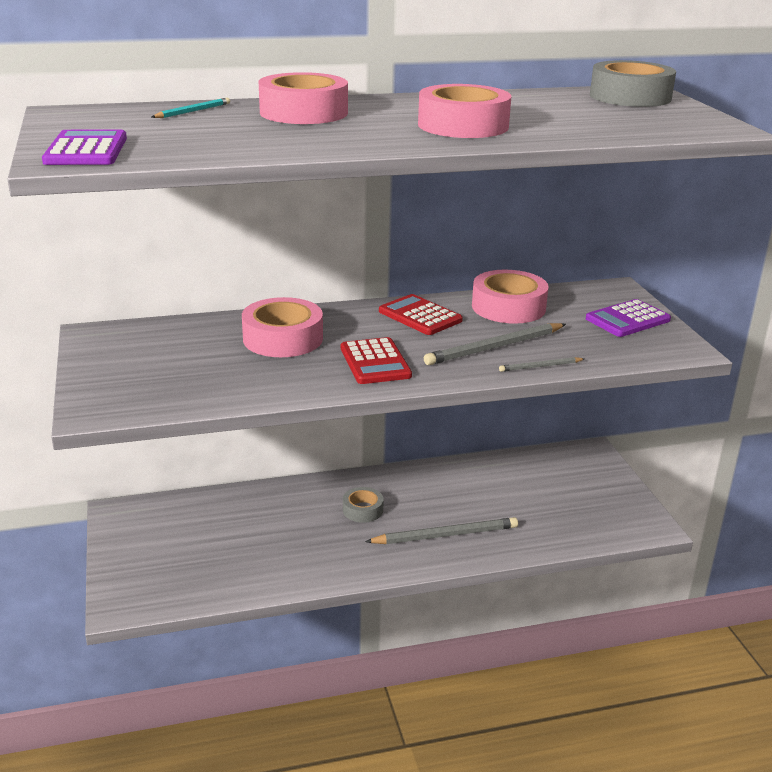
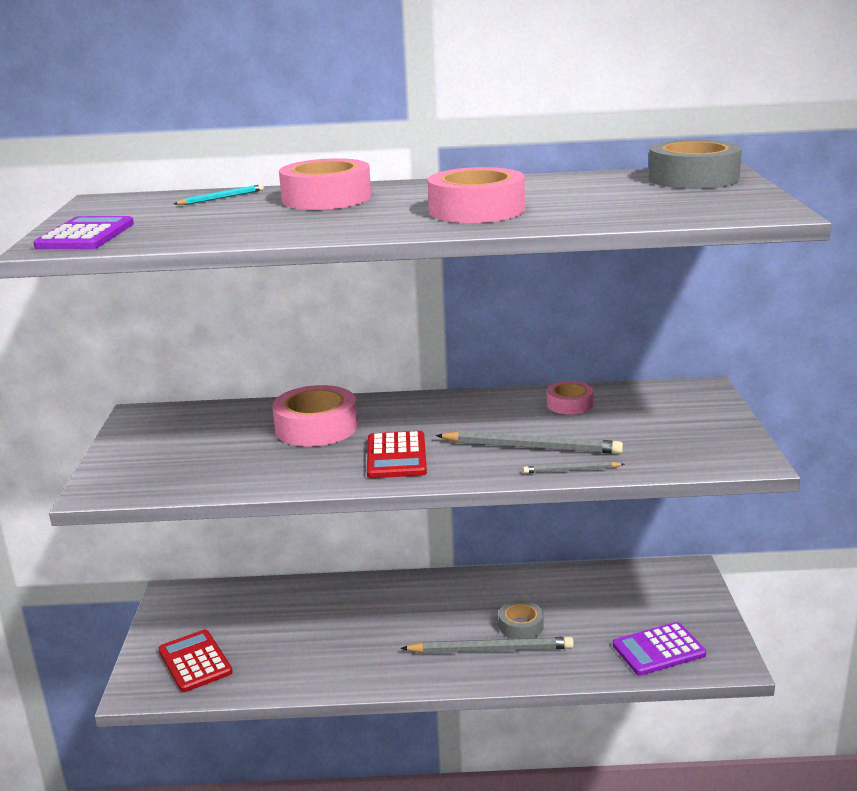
camera: 15 degrees right, 5 degrees down
(363, 510) = (413, 614): grey tape -> grey tape (521, 626)
(420, 316) = (469, 410): red calculator -> red calculator (195, 661)
(495, 347) = (531, 447): grey pencil -> grey pencil turned 150 degrees counterclockwise
(508, 307) = (569, 404): pink tape -> pink tape, size x0.57
(627, 319) = (698, 423): purple calculator -> purple calculator (658, 650)

